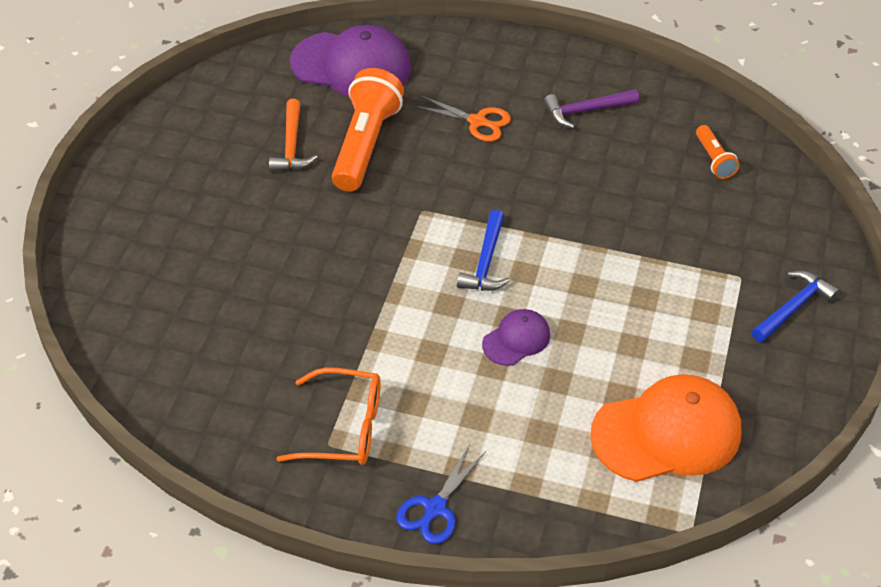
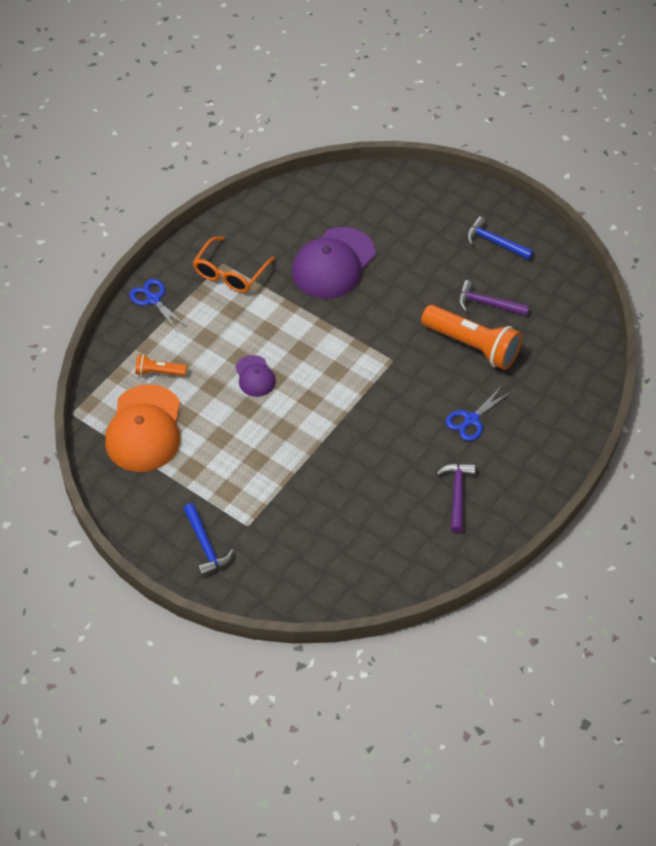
camera: 110 degrees right, 5 degrees up
(291, 146) = (487, 304): orange hammer -> purple hammer
(351, 65) = (565, 360): purple cap -> purple cap (333, 263)
(477, 122) = (471, 420): orange scissors -> blue scissors
(486, 262) = (329, 381): blue hammer -> blue hammer (495, 242)
(714, 160) = (369, 559): orange flashlight -> orange flashlight (159, 372)

